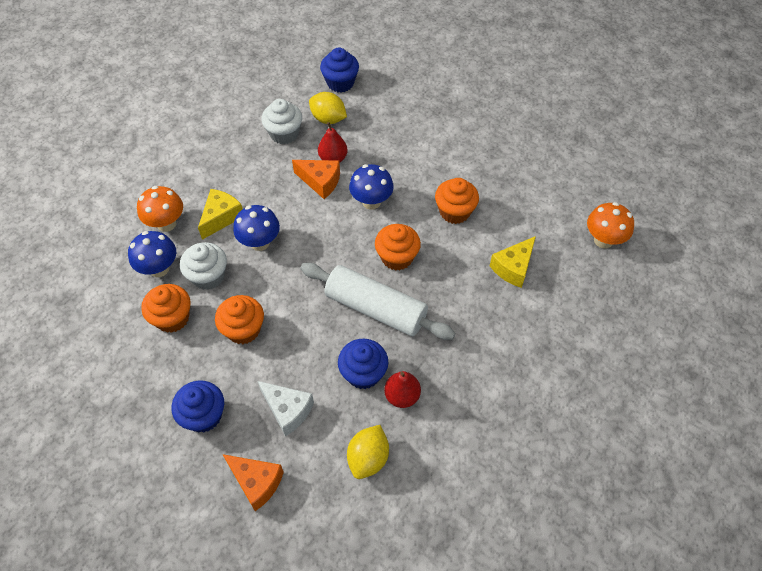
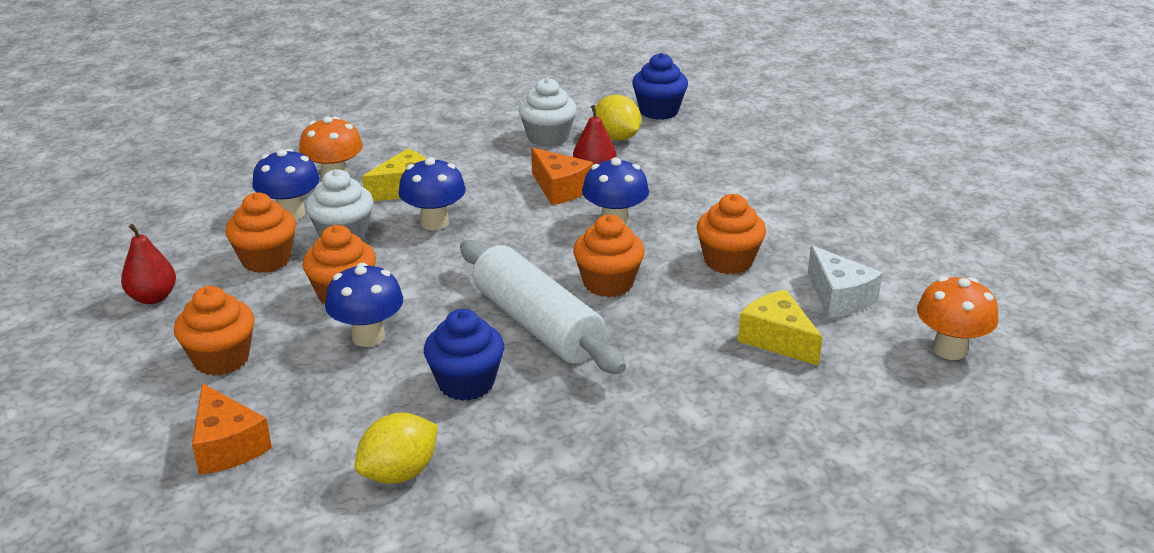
camera: 25 degrees right, 25 degrees down
(204, 415) = (221, 359): blue cupcake -> orange cupcake
(282, 359) = (368, 337): none -> blue mushroom
(288, 410) = (332, 388): white cheese -> white cheese (839, 298)
(402, 396) = (502, 423): red pear -> red pear (153, 297)
(513, 268) = (777, 339): yellow cheese -> yellow cheese turned 75 degrees clockwise

